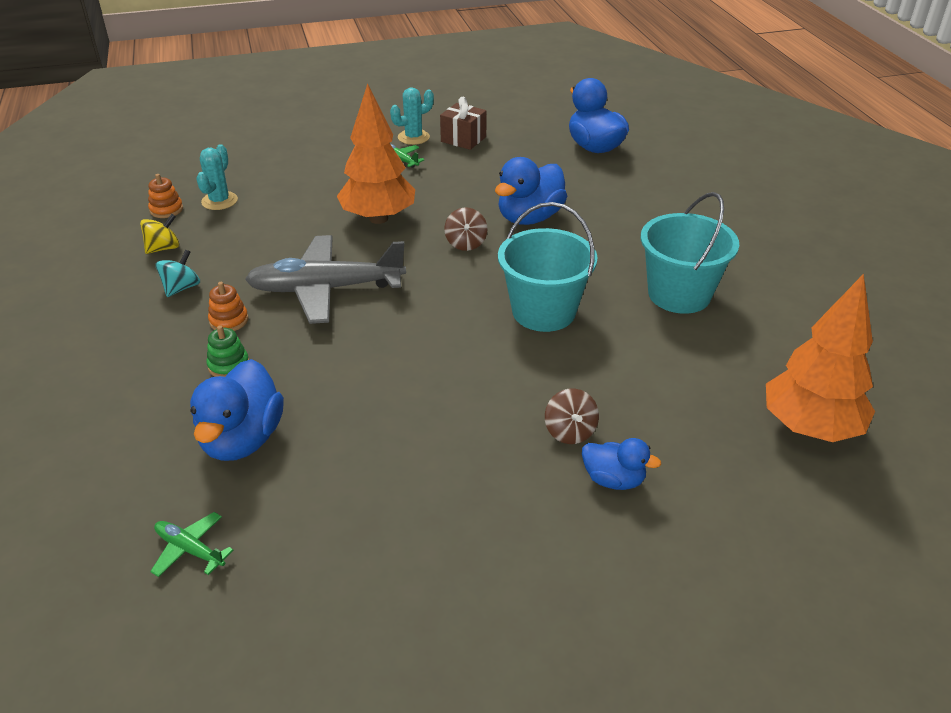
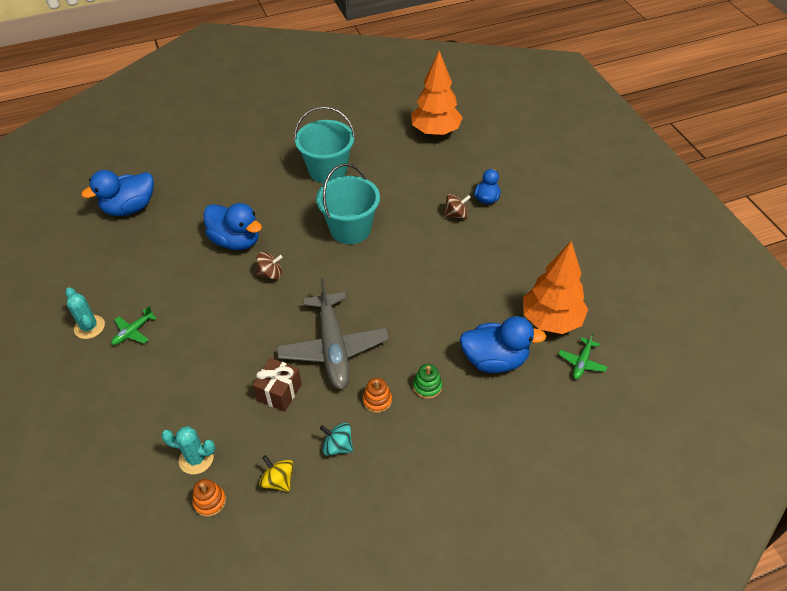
camera: 95 degrees left, 10 degrees up
(378, 218) = (233, 331): orange tree -> orange tree (551, 320)
(463, 139) = (100, 290): brown gift -> brown gift (279, 392)

